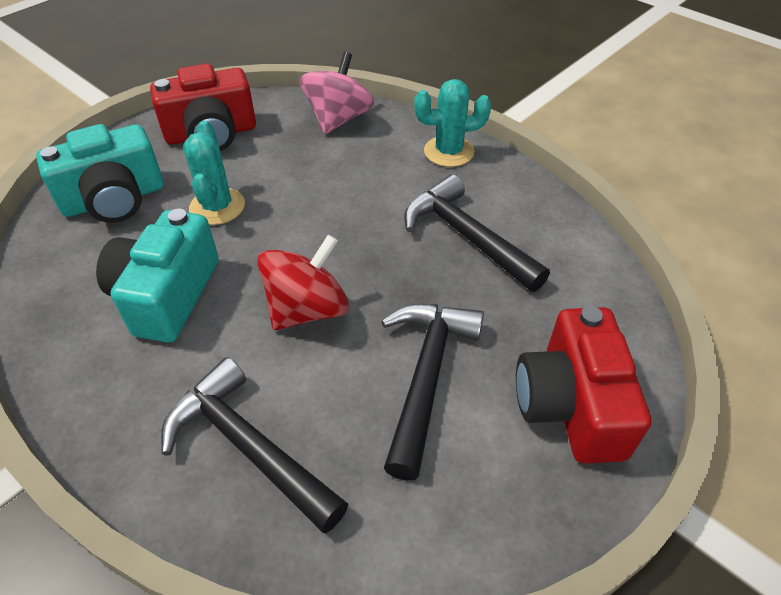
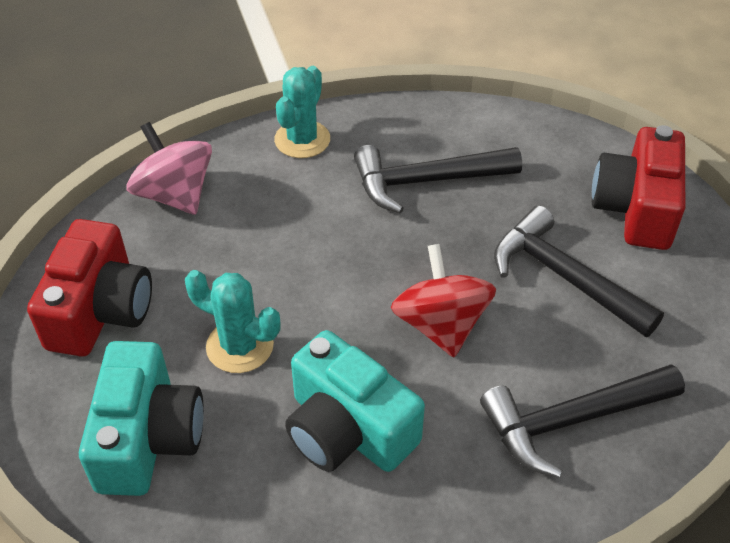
camera: 60 degrees left, 0 degrees up
(570, 404) = (636, 208): red camera -> red camera turned 75 degrees clockwise

